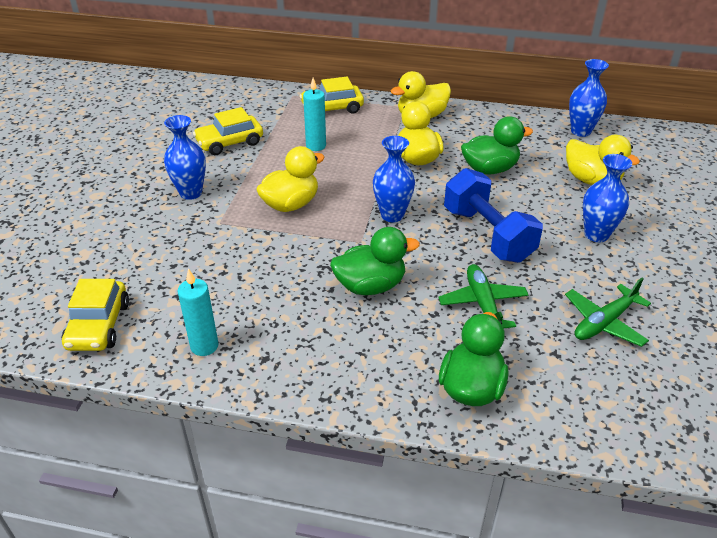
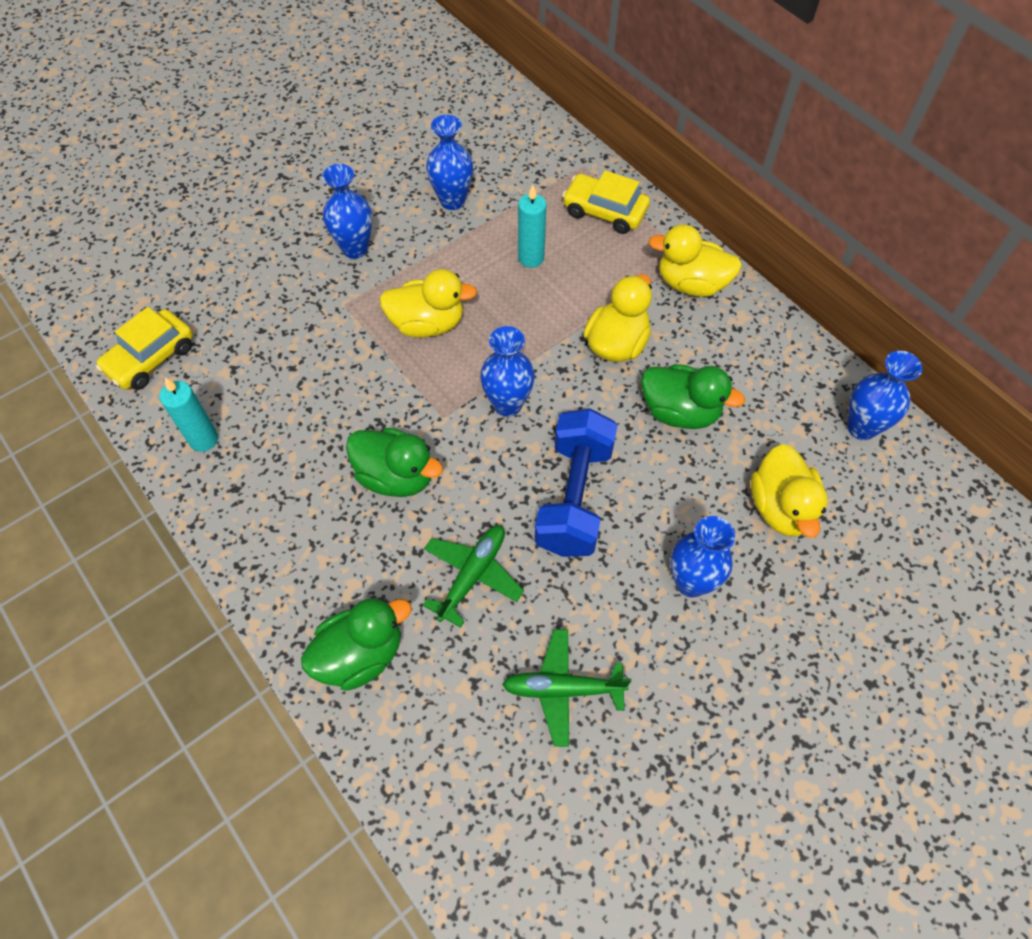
camera: 40 degrees right, 20 degrees up
(230, 142) = (452, 201): yellow car -> blue vase

